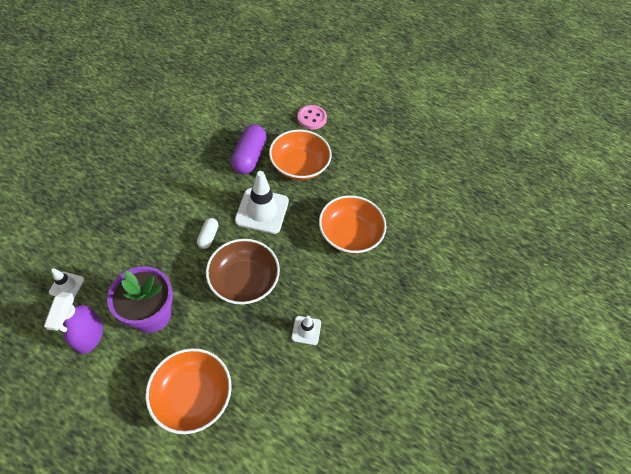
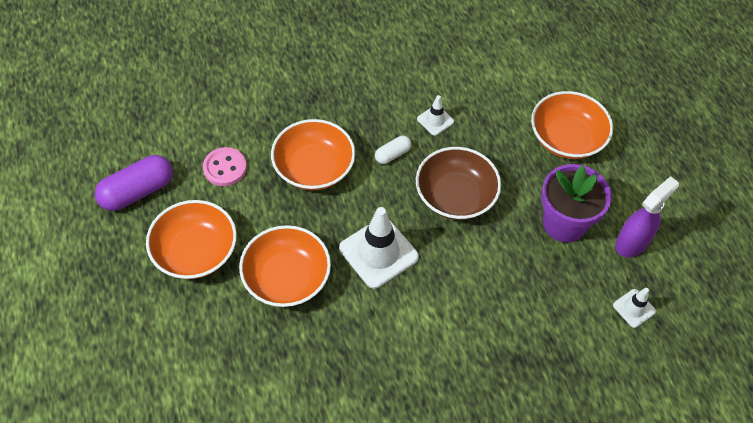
camera: 135 degrees left, 0 degrees up
(208, 236) = (457, 263): white capsule -> white capsule (392, 154)
(249, 157) = (333, 331): purple capsule -> purple capsule (137, 191)
(312, 118) = (204, 334): pink button -> pink button (225, 168)
(359, 147) = (195, 251): none -> orange bowl

